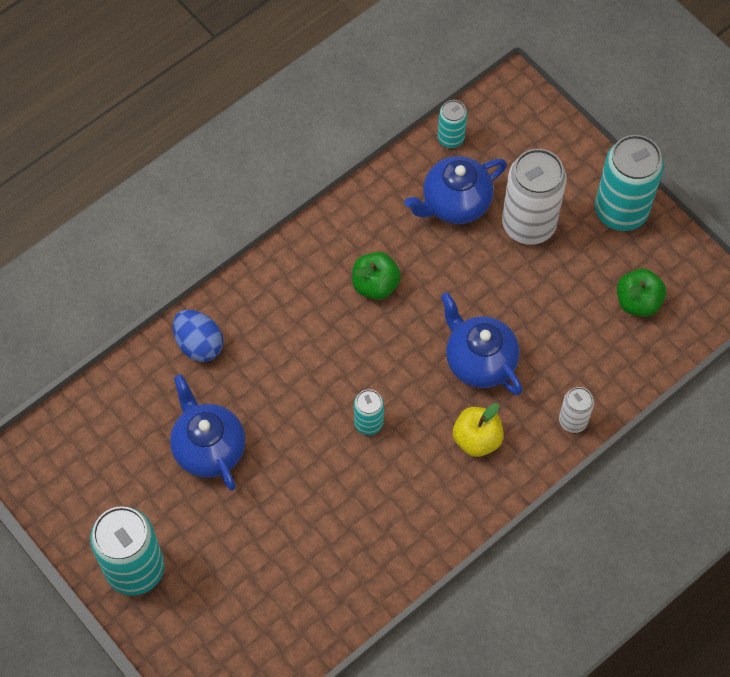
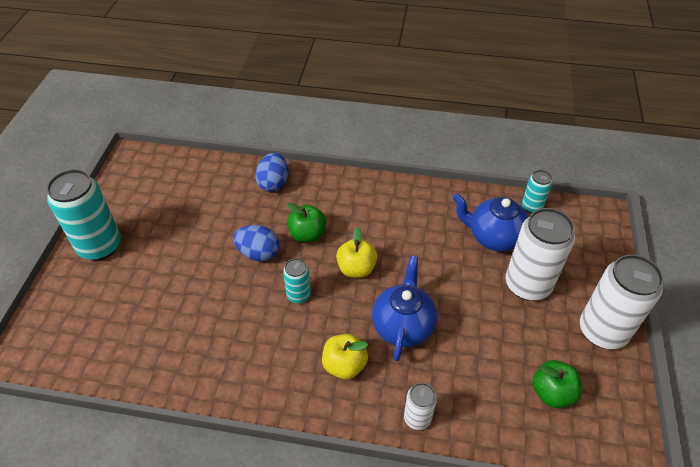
camera: 50 degrees right, 15 degrees down
(208, 448) = (210, 229): blue teapot -> none
(285, 424) = (258, 253): none -> blue egg
(375, 285) = (396, 235): green apple -> green apple (307, 234)
(383, 350) = (356, 269): none -> yellow apple
(621, 211) = (602, 331): turquoise can -> white can

